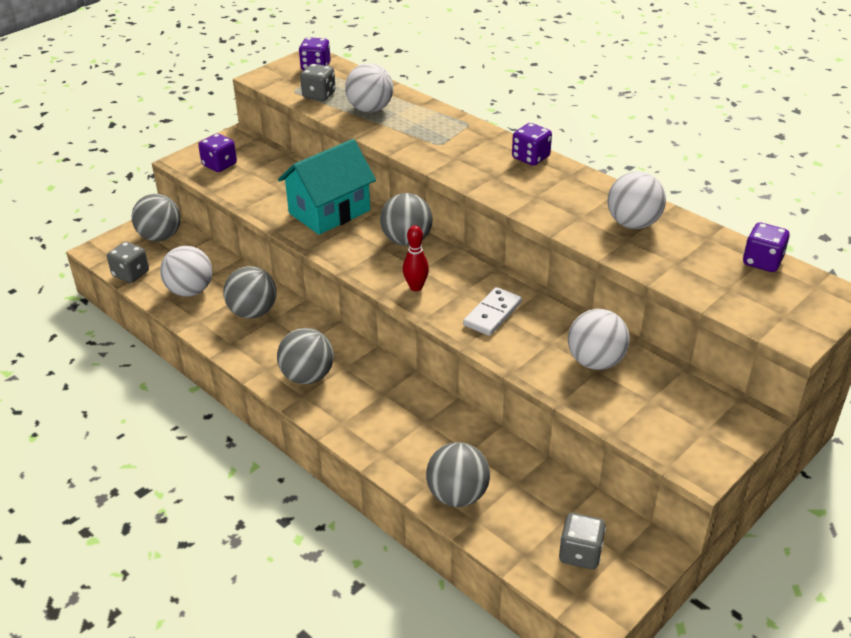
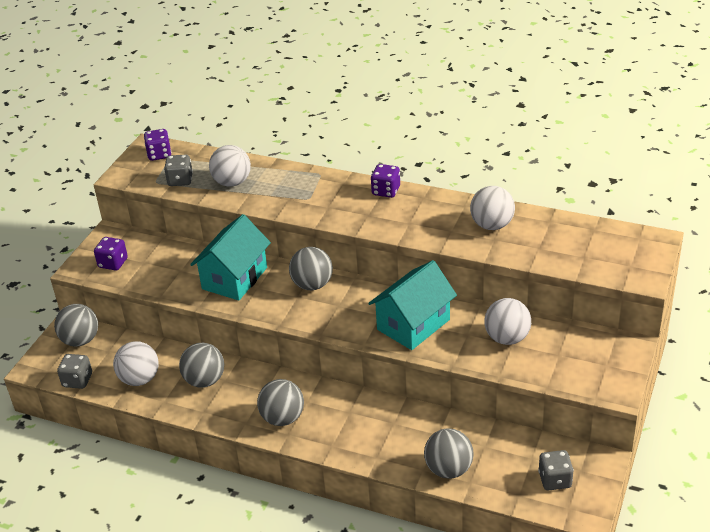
camera: 20 degrees left, 0 degrees up
(416, 287) = (343, 321): red bowling pin -> none
(492, 314) = (413, 324): white domino -> turquoise house
(762, 261) = (595, 229): purple dice -> none

